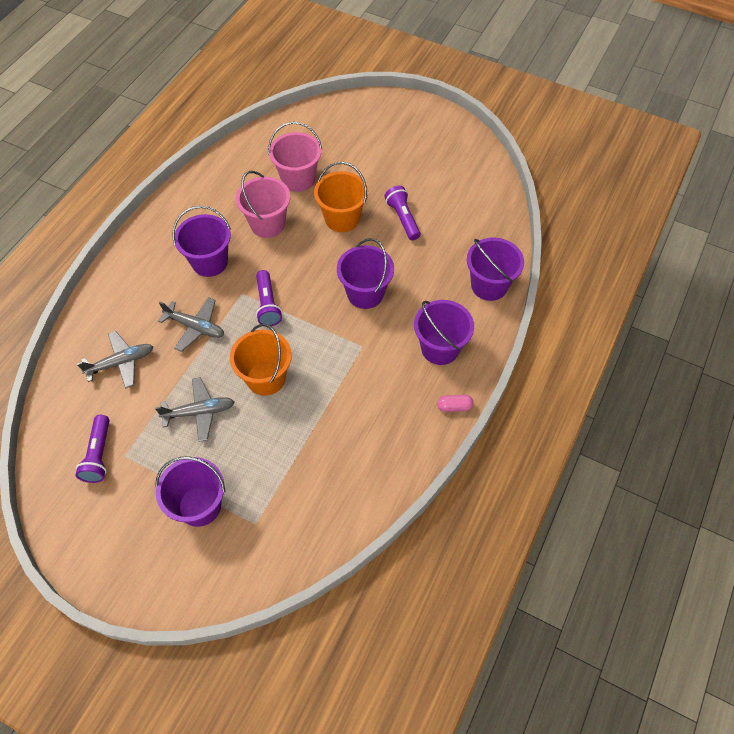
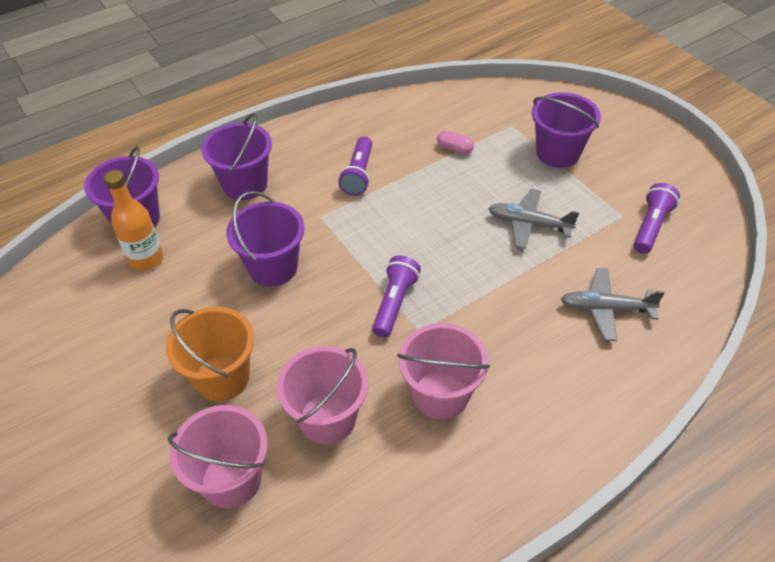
camera: 150 degrees left, 10 degrees down
(195, 327) = (497, 313): grey plane -> none
(210, 262) = (440, 395): purple bucket -> pink bucket
(266, 378) = (441, 227): orange bucket -> none
(402, 218) = (147, 340): purple flashlight -> purple flashlight (359, 174)
(453, 262) = (146, 259): none -> orange bottle
(454, 406) = (277, 137): pink capsule -> pink capsule (454, 149)

